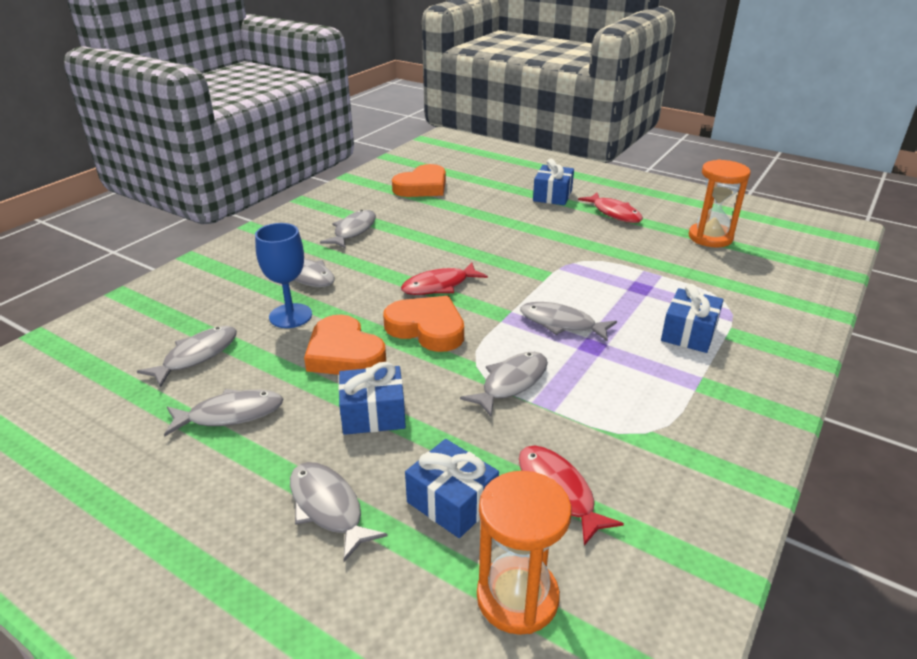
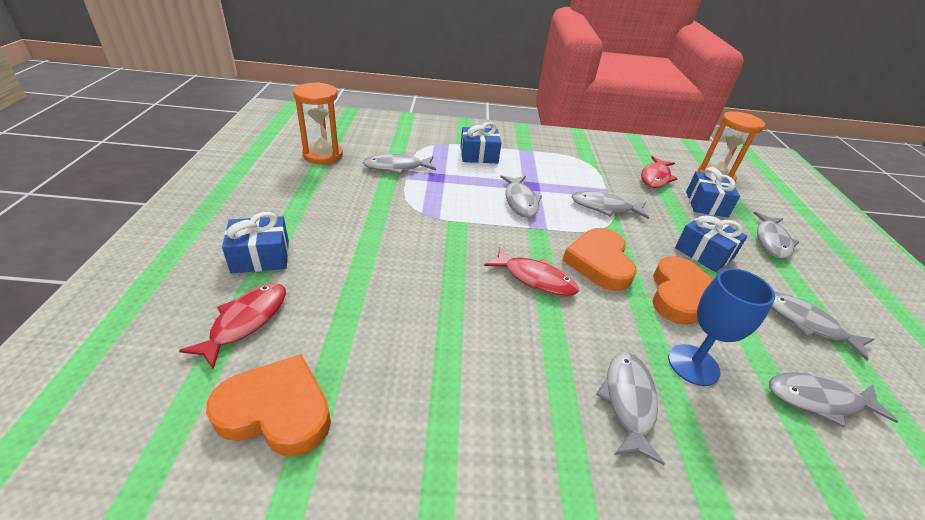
camera: 125 degrees left, 5 degrees up
(353, 231) = (489, 420): grey fish -> grey fish (397, 167)
(614, 213) = (295, 206): red fish -> red fish (246, 321)

